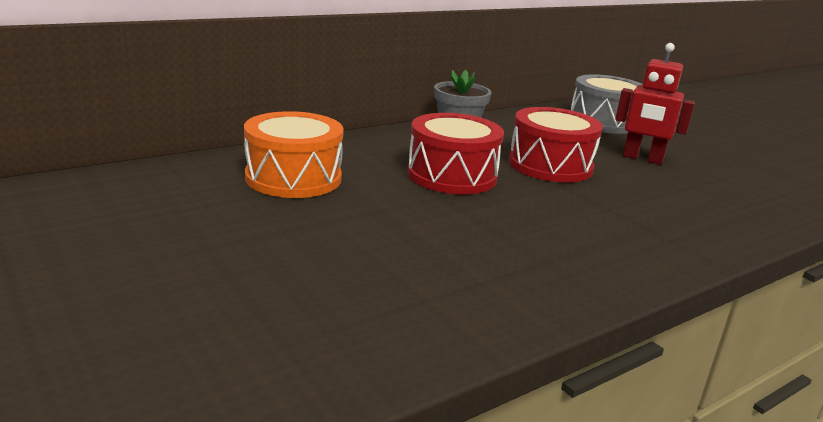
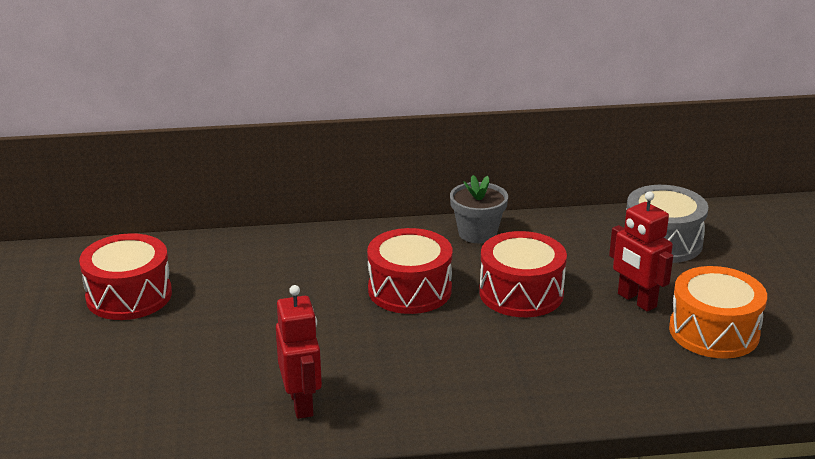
camera: 30 degrees right, 5 degrees up
(136, 223) = (129, 296): none -> red drum
(293, 178) = (272, 270): orange drum -> orange drum (714, 332)
(468, 292) = (302, 403): none -> red robot

